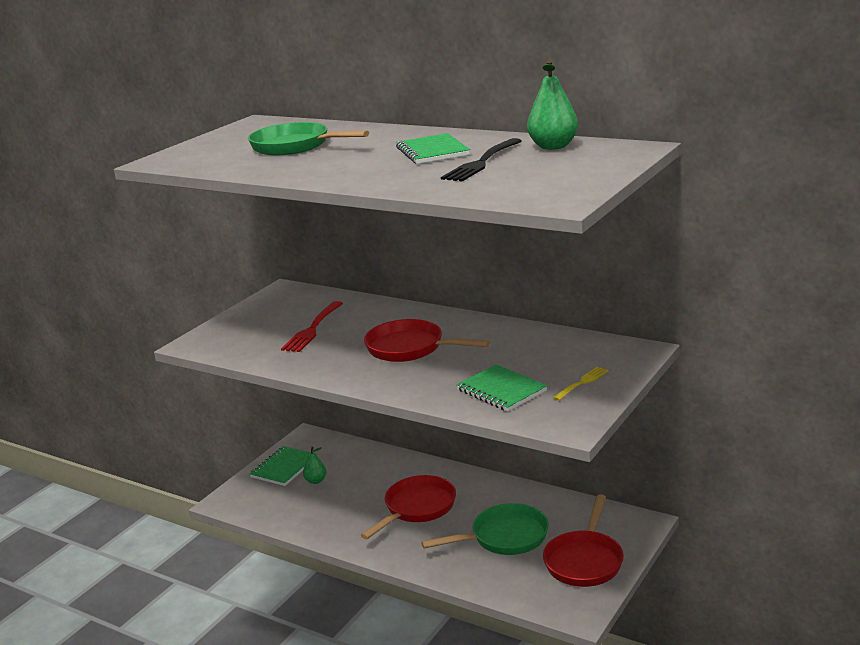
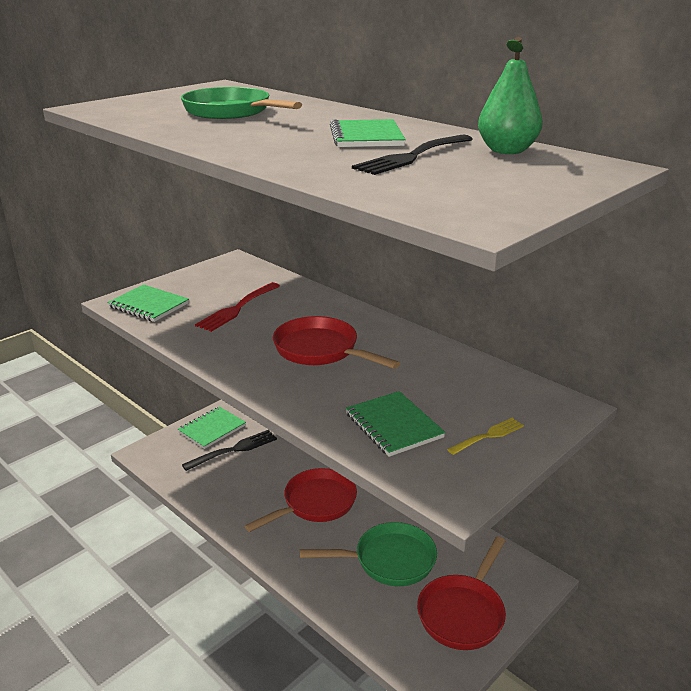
camera: 10 degrees right, 5 degrees up
(224, 341) = (149, 305): none -> green notebook
(316, 481) = (234, 450): green pear -> black fork

